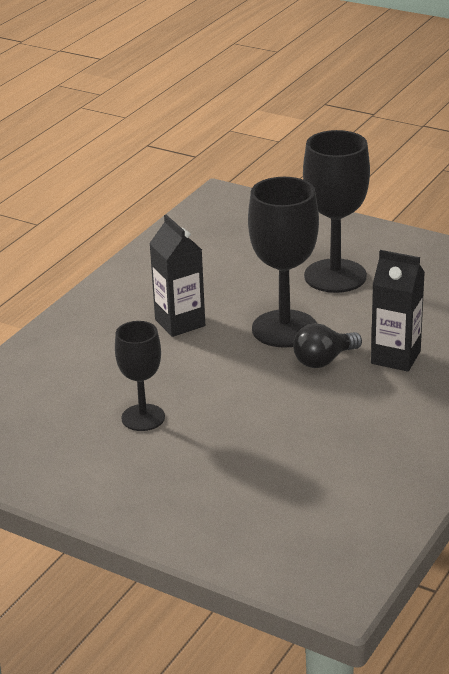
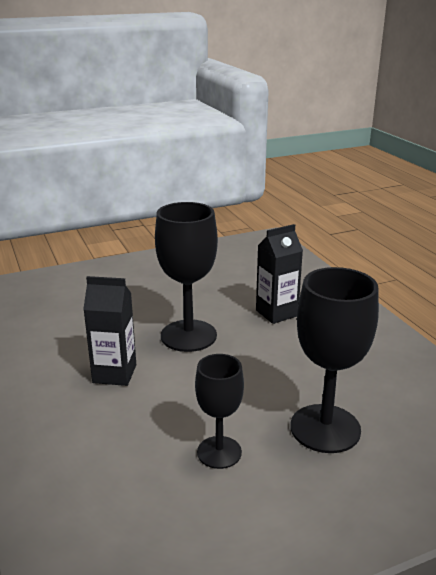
camera: 55 degrees left, 5 degrees down
(324, 360) = (246, 338): black light bulb -> none
(335, 276) = (156, 293): black goblet -> black goblet (325, 428)

